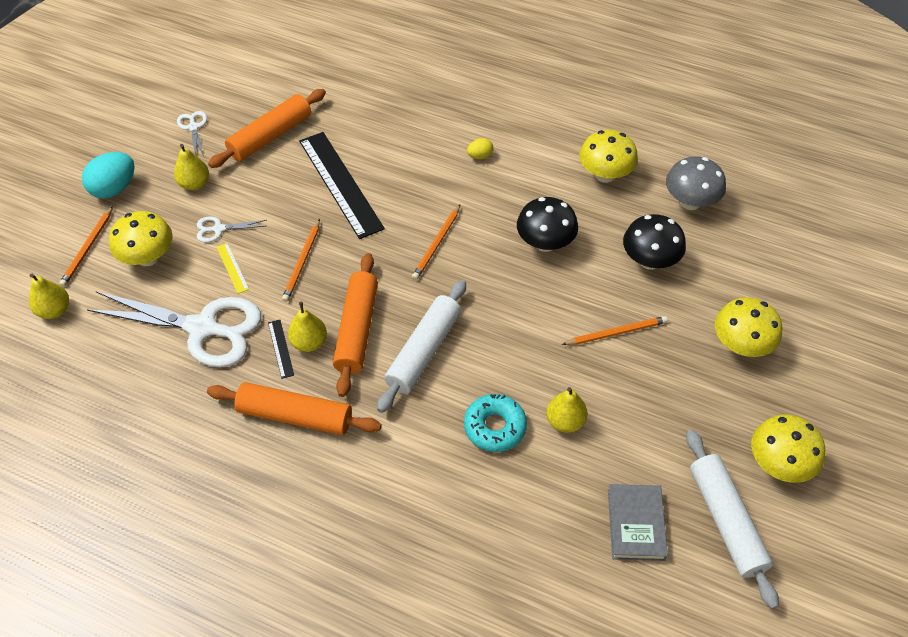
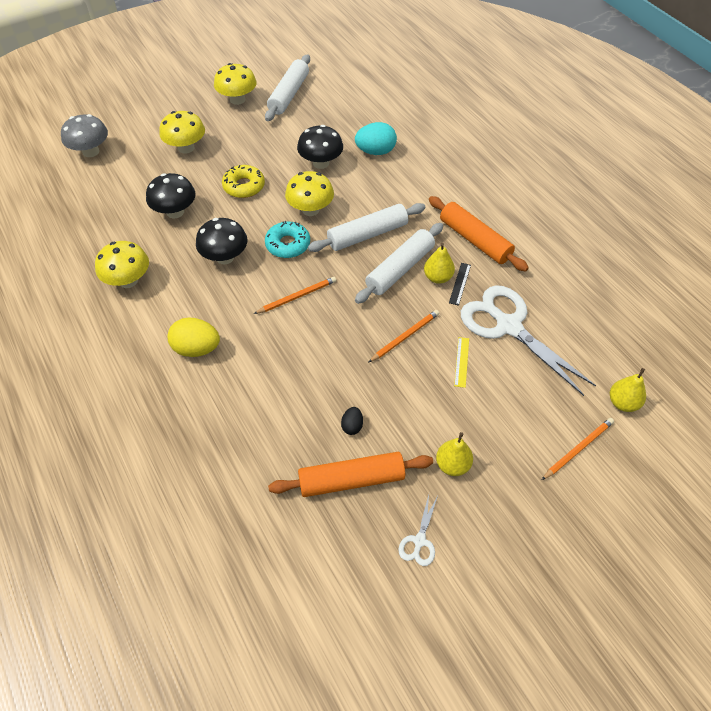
camera: 145 degrees left, 0 degrees up
(114, 188) = (532, 505): turquoise egg -> turquoise egg (375, 151)
(148, 257) = (527, 410): yellow mushroom -> yellow mushroom (310, 210)
(218, 229) = (454, 403): white scissors -> none
(297, 169) = (352, 426): none -> black egg
(340, 184) = (327, 389): black ruler -> none
(357, 330) = (400, 269): orange rolling pin -> white rolling pin
(480, 156) = (196, 349): yellow egg -> yellow egg, size x1.92
(495, 427) = (361, 178): turquoise donut -> turquoise donut (288, 244)
(565, 421) = (321, 163): yellow pear -> black mushroom
(616, 332) = (244, 186): orange pencil -> yellow donut
(636, 524) = (331, 112): grey book -> none
(690, 202) = (101, 231): grey mushroom -> grey mushroom (90, 151)

